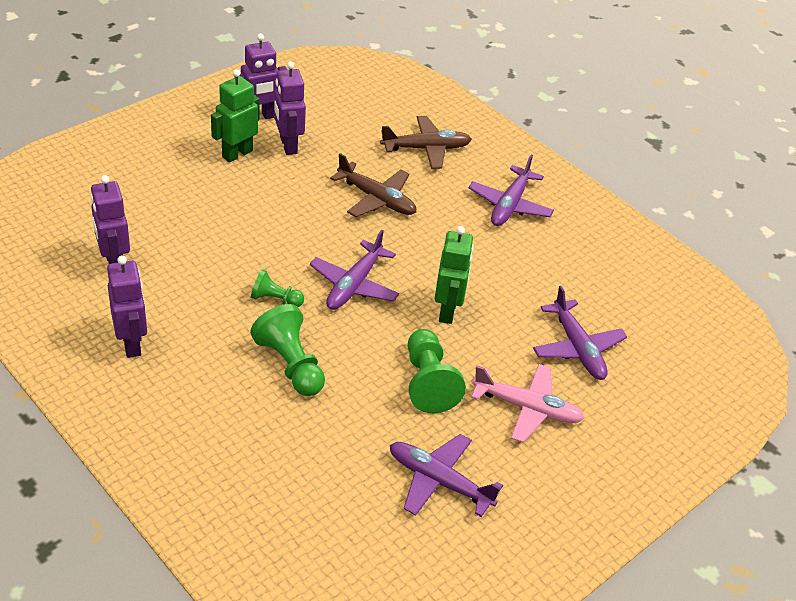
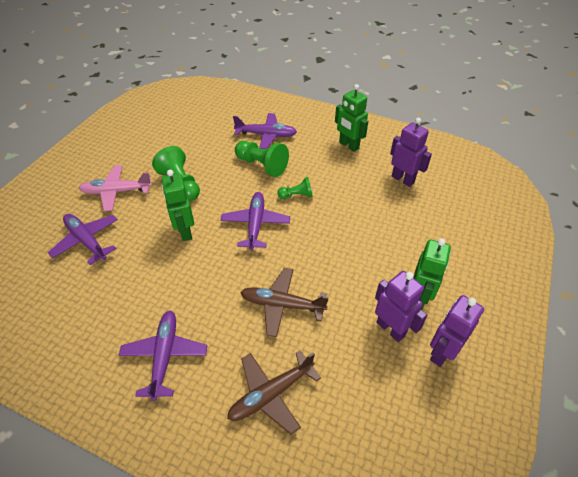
camera: 160 degrees right, 5 degrees up
(132, 343) = (348, 145): purple robot -> green robot
(439, 481) = (157, 143): purple plane -> purple plane (266, 135)

